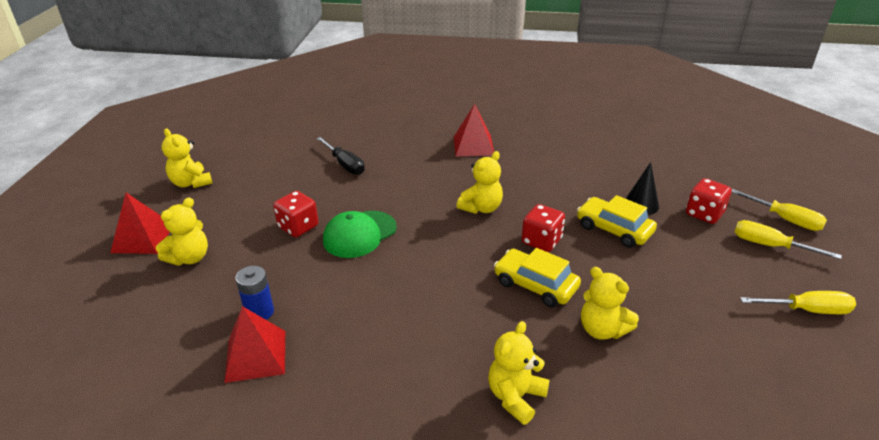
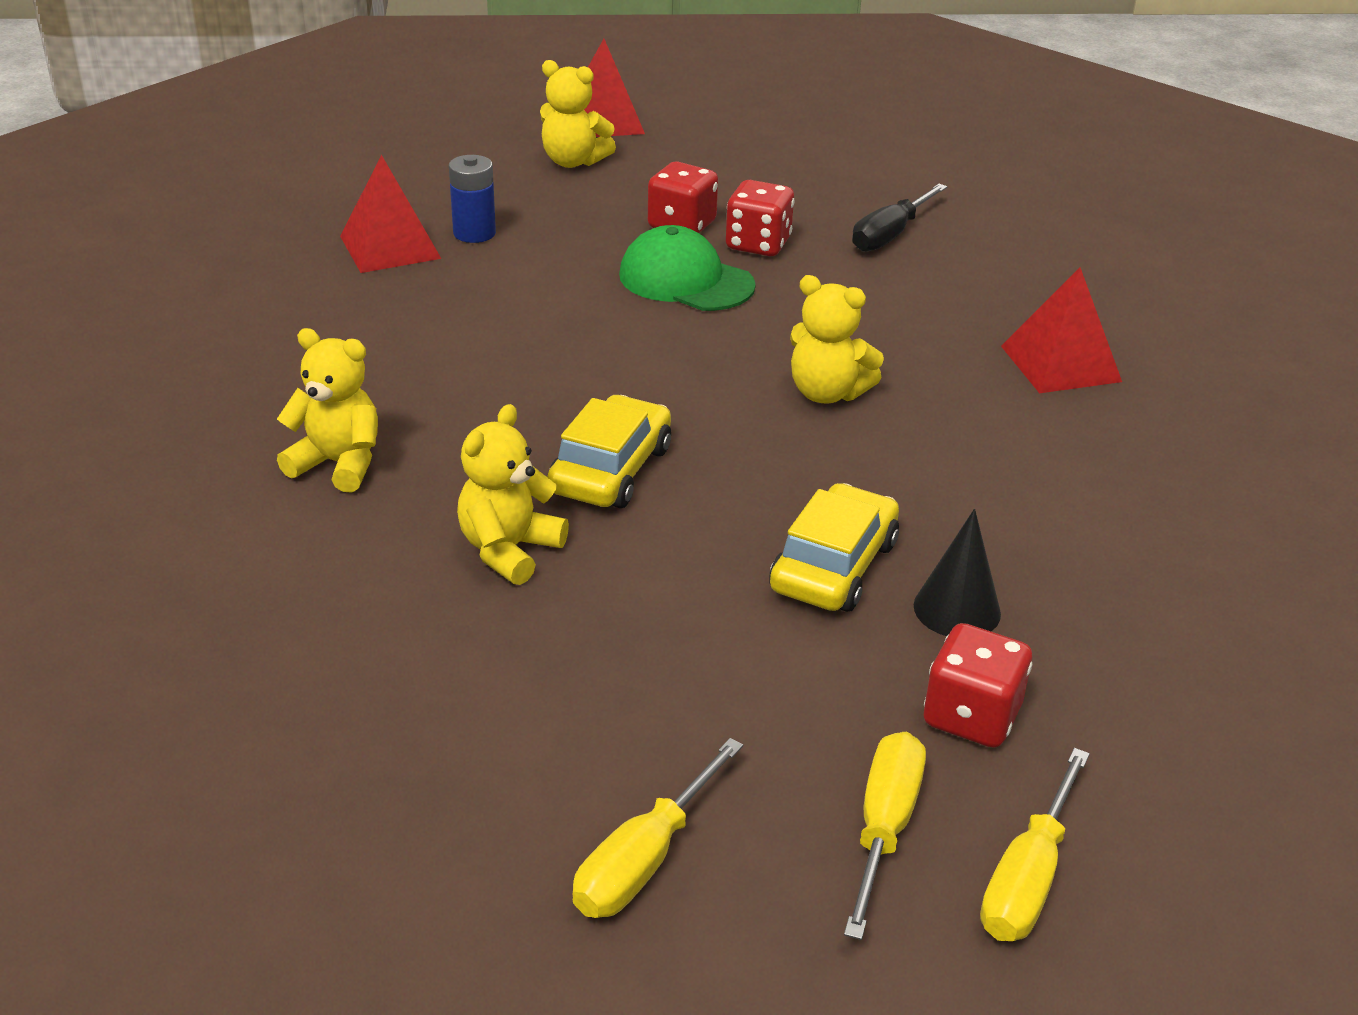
camera: 75 degrees right, 0 degrees up
(191, 183) = (755, 122): yellow teddy bear -> none
(541, 241) = (748, 471): red dice -> red dice (758, 244)
(806, 310) = (644, 859): yellow screwdriver -> yellow screwdriver turned 45 degrees clockwise

